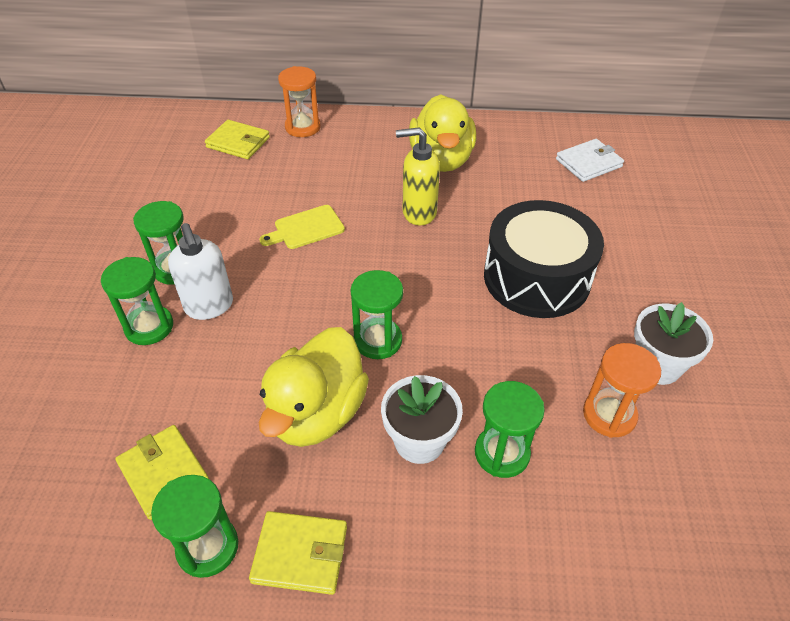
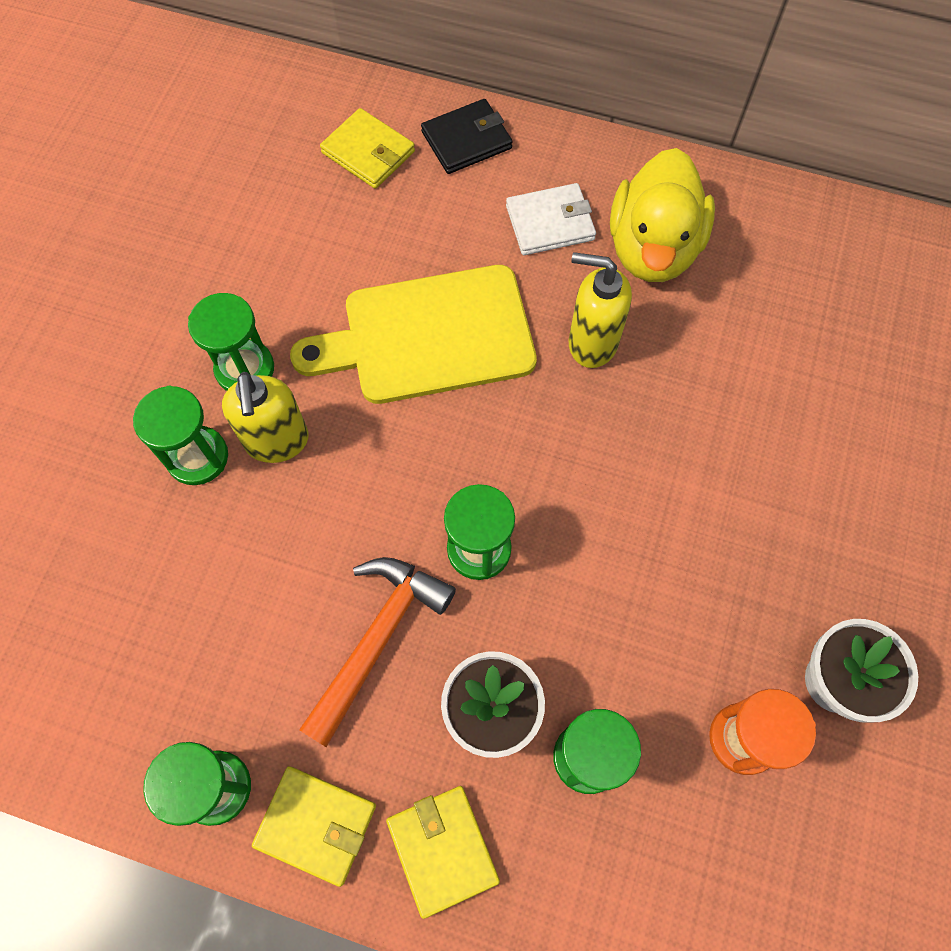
camera: 15 degrees right, 20 degrees up
(164, 473) = (183, 677): yellow wallet -> yellow wallet (442, 850)
(209, 306) = (277, 441): white soap dispenser -> yellow soap dispenser
(302, 127) = (466, 140): orange hourglass -> black wallet
(306, 228) = (429, 336): yellow cutting board -> yellow cutting board, size x2.04
(317, 413) = (377, 639): yellow duck -> orange hammer
(536, 278) = (722, 497): black drum -> none
(588, 163) = (874, 302): white wallet -> white wallet (550, 223)

